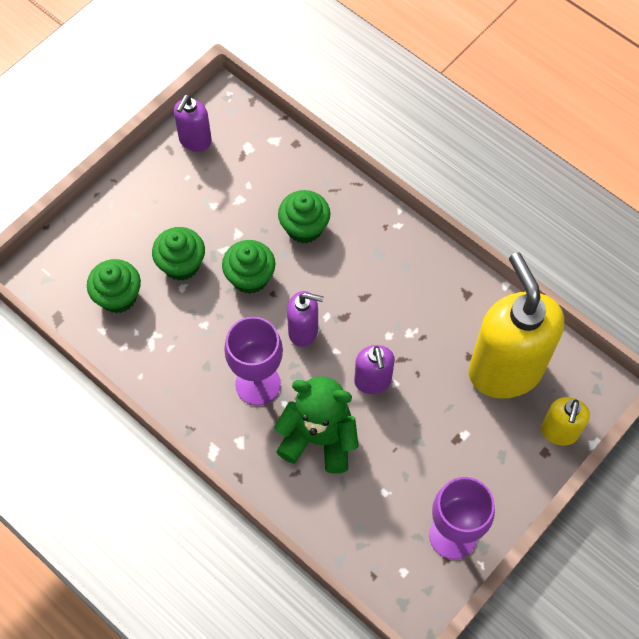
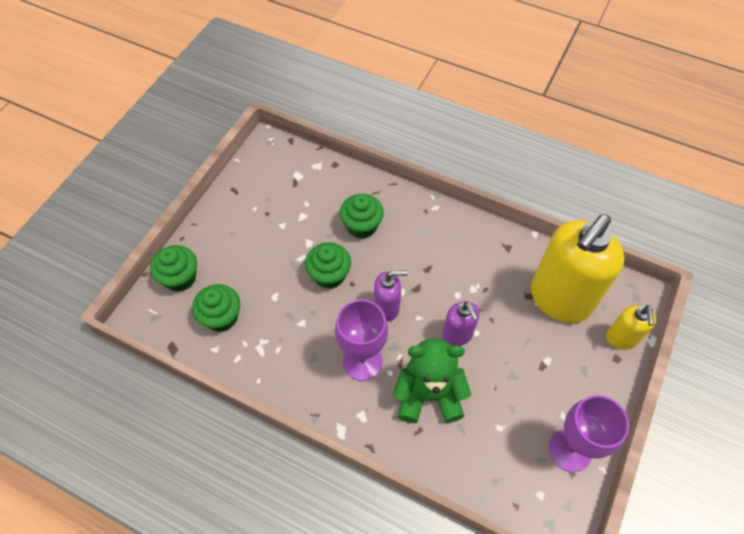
camera: 15 degrees left, 5 degrees down
(181, 264) = (269, 278): green cupcake -> green cupcake (180, 278)
(195, 141) = (253, 179): purple soap dispenser -> none
(505, 369) = (559, 299): yellow soap dispenser -> yellow soap dispenser turned 105 degrees counterclockwise

